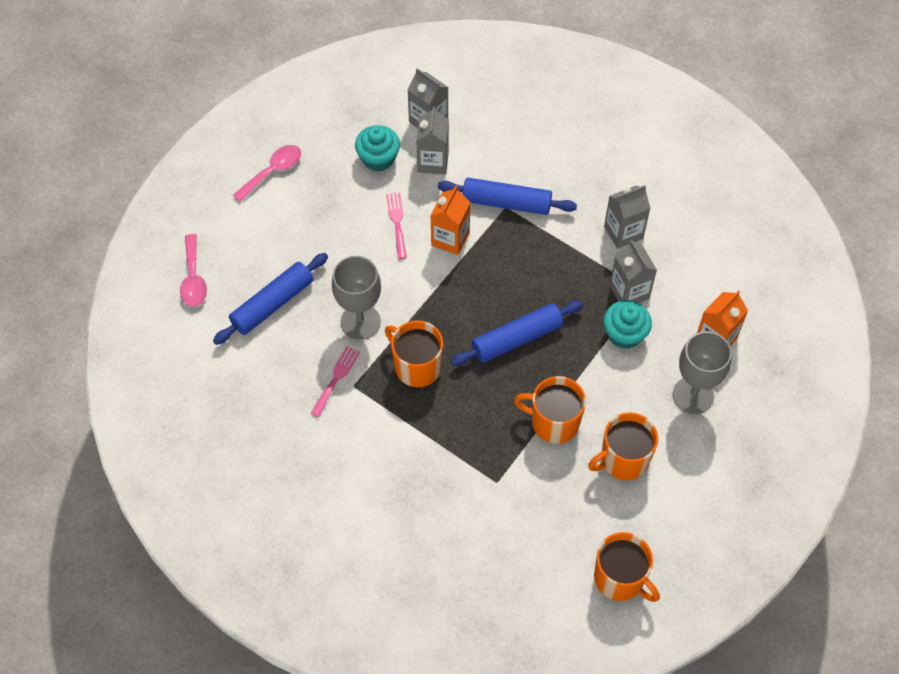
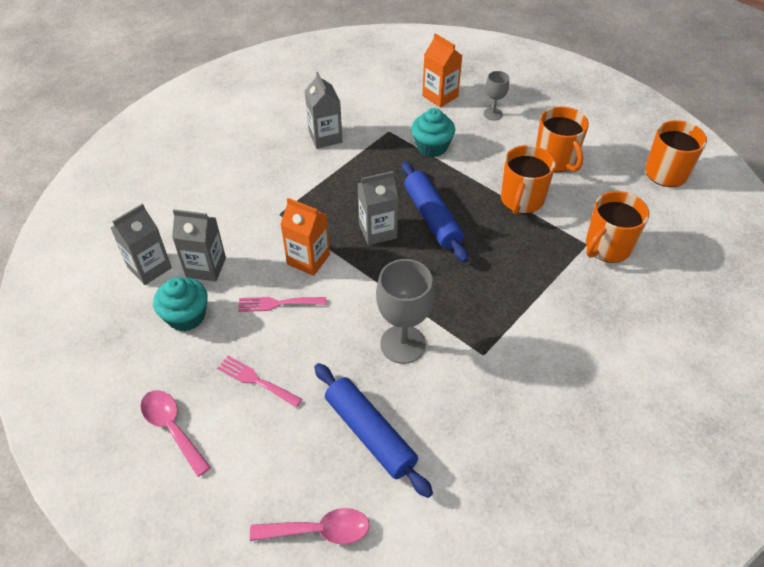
camera: 85 degrees left, 10 degrees down
(336, 378) = (474, 370): pink fork -> pink fork (256, 380)
(416, 366) = (460, 297): orange mug -> orange mug (607, 247)
(506, 203) = (274, 213): blue rolling pin -> none
(629, 292) = (389, 140): grey carton -> grey carton (377, 231)
(693, 395) = (493, 114): grey goblet -> grey goblet, size x0.55

